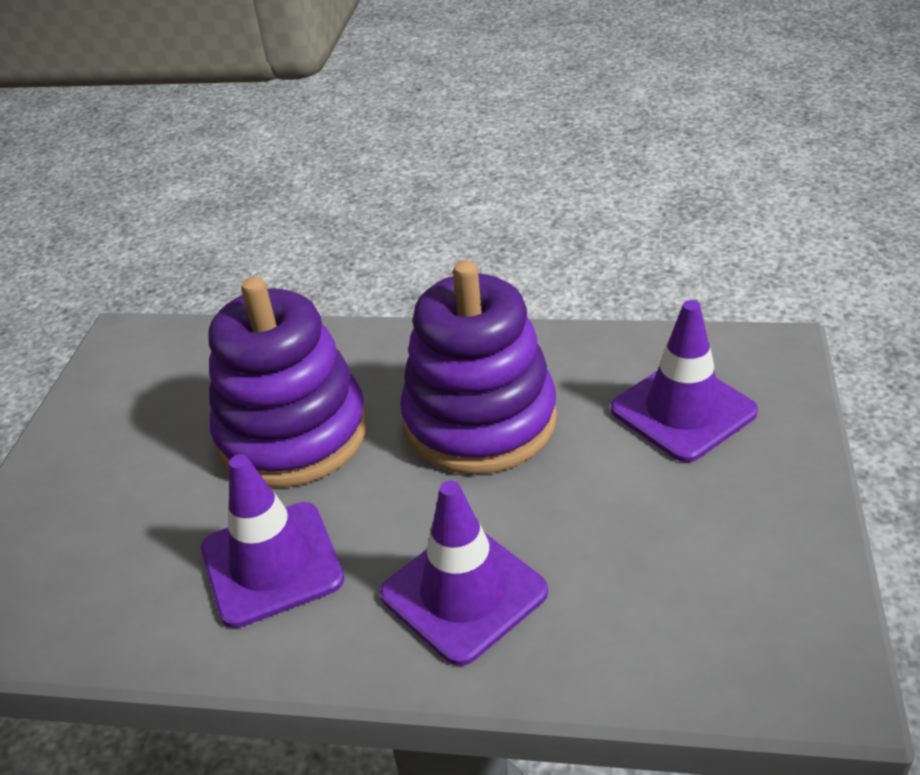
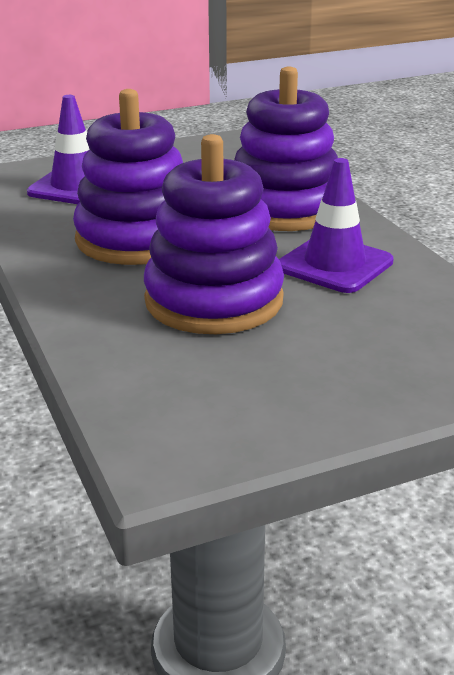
camera: 125 degrees left, 10 degrees down
(464, 593) = (284, 208): purple traffic cone -> purple stacking toy

